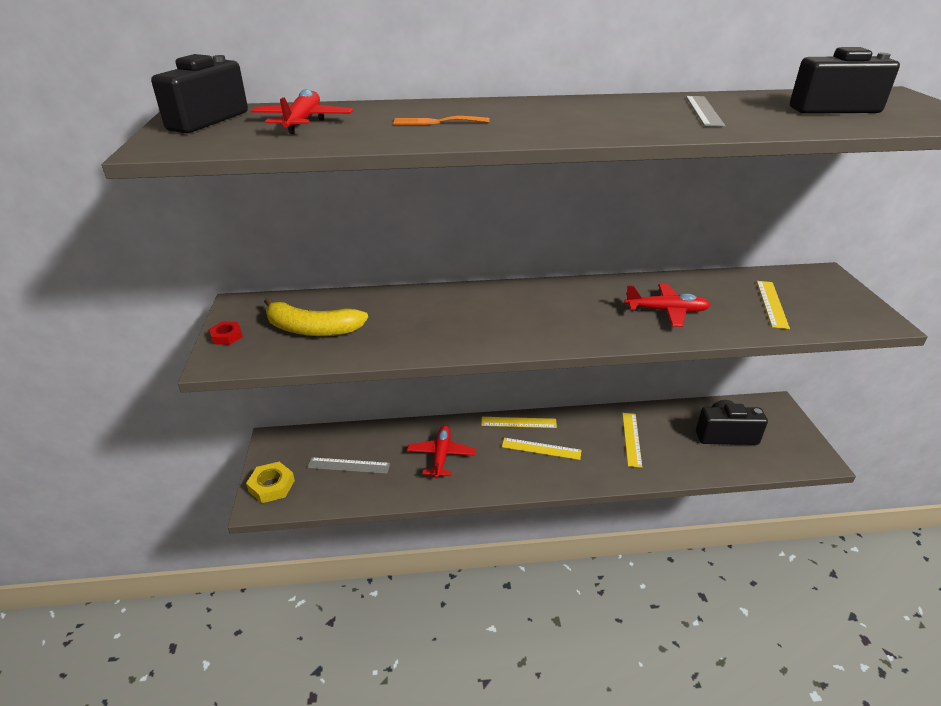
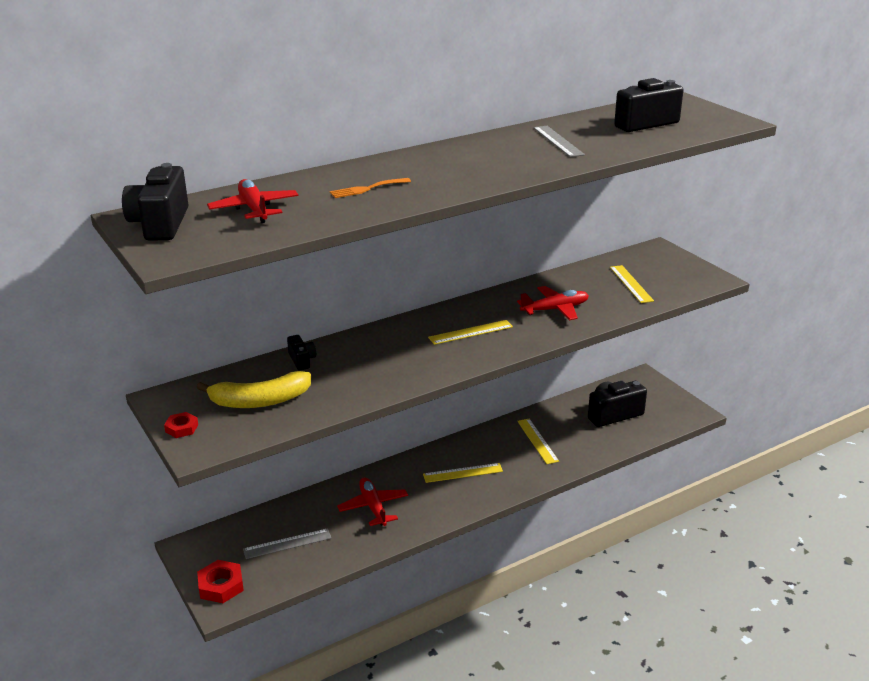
camera: 25 degrees left, 5 degrees down
(271, 486) = (221, 586): yellow nut -> red nut
(381, 301) = (302, 360): none -> black camera
(518, 422) = (428, 456): yellow ruler -> yellow ruler (470, 332)

